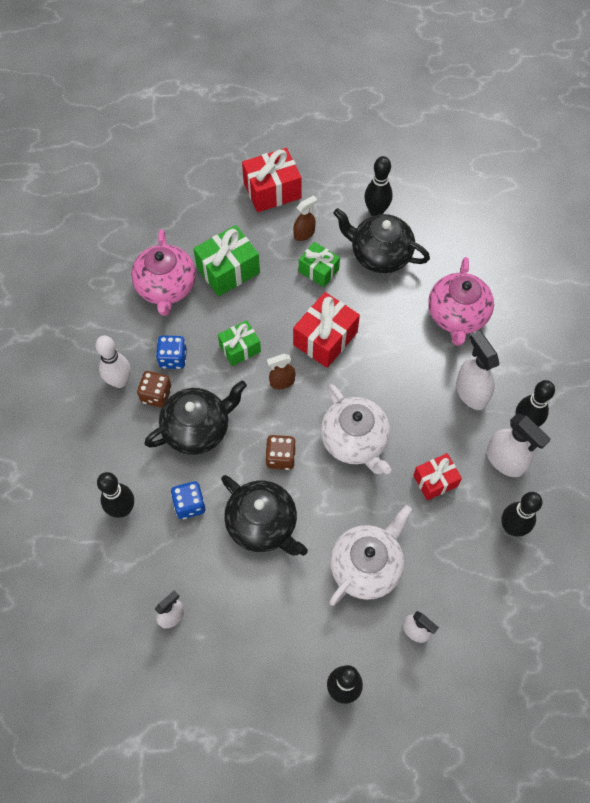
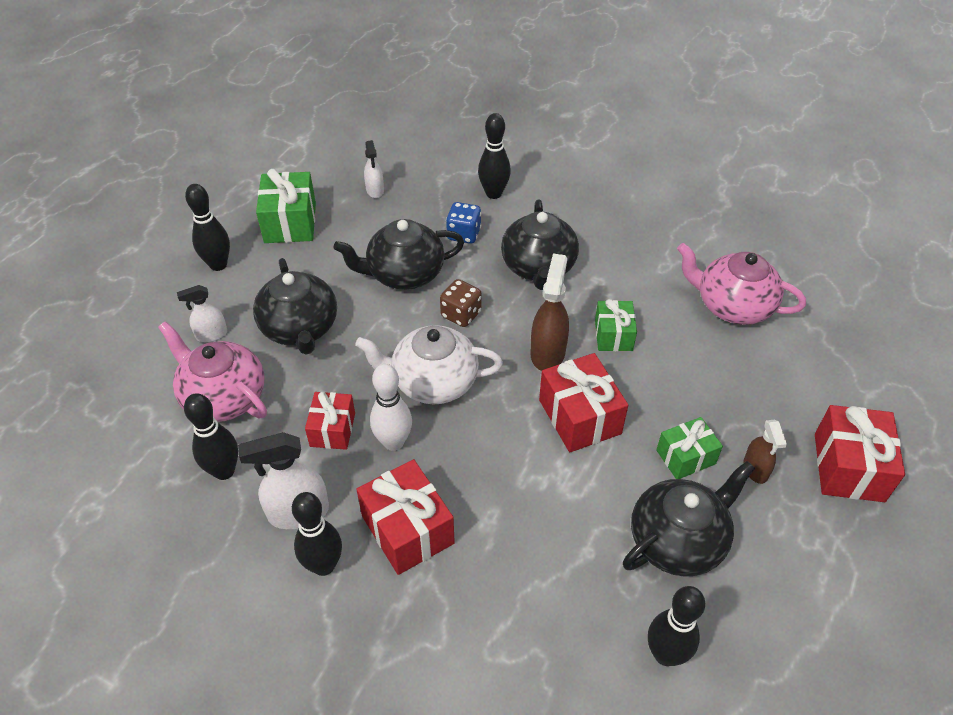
camera: 120 degrees right, 15 degrees down
(119, 381) = (630, 233): white bowling pin -> white bowling pin (393, 442)
(156, 395) = (597, 252): brown dice -> none
(173, 358) = (633, 279): blue dice -> none
(228, 270) = (730, 368): green gift -> green gift (290, 223)
(282, 382) = (548, 352): brown spray bottle -> brown spray bottle, size x1.65
(366, 566) = (300, 328): white teapot -> black teapot
(376, 211) = (759, 577): black bowling pin -> black bowling pin (665, 654)
(457, 316) = (526, 581): pink teapot -> pink teapot (223, 397)
(471, 392) = (407, 529): white spray bottle -> red gift

